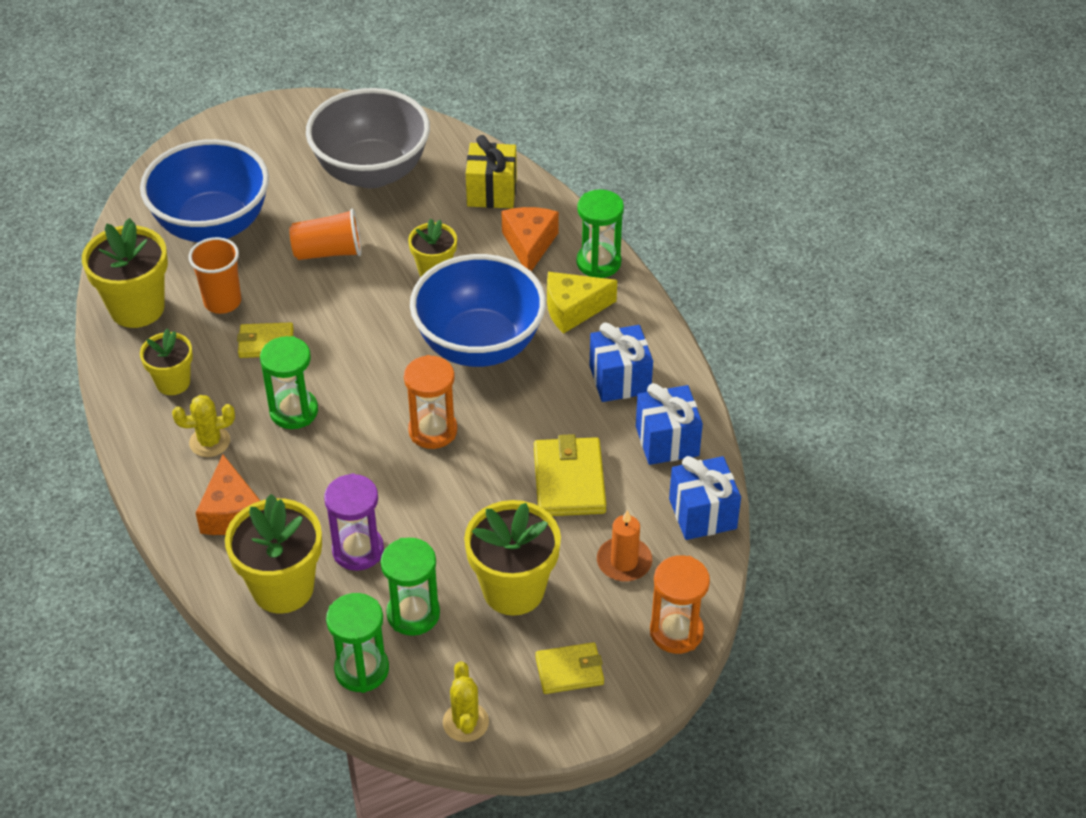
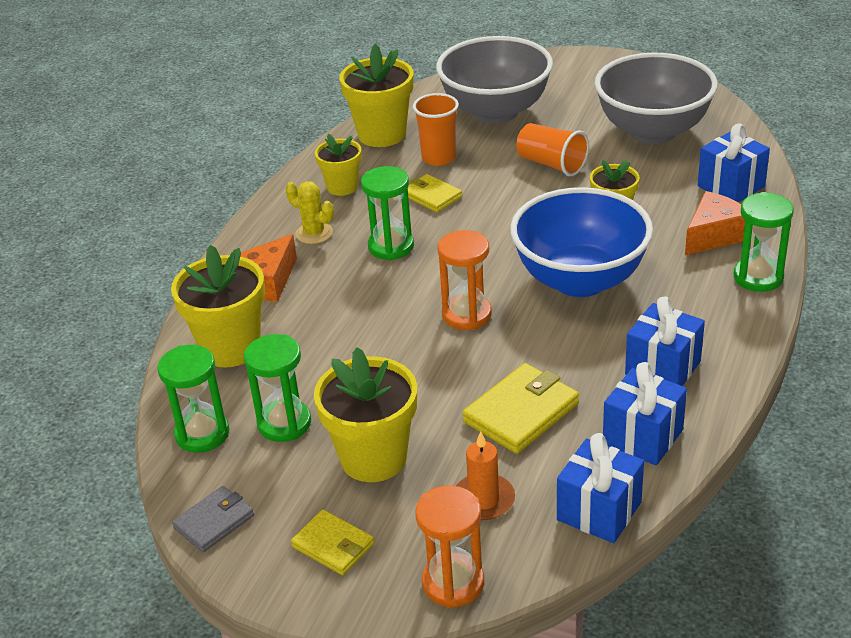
camera: 50 degrees right, 10 degrees down
(213, 225) = (495, 111): blue bowl -> grey bowl
(358, 550) = (308, 357): purple hourglass -> none
(465, 722) = (214, 522): yellow cactus -> grey wallet
(492, 192) = (731, 186): yellow gift -> blue gift
(573, 309) = (690, 297): yellow cheese -> none

